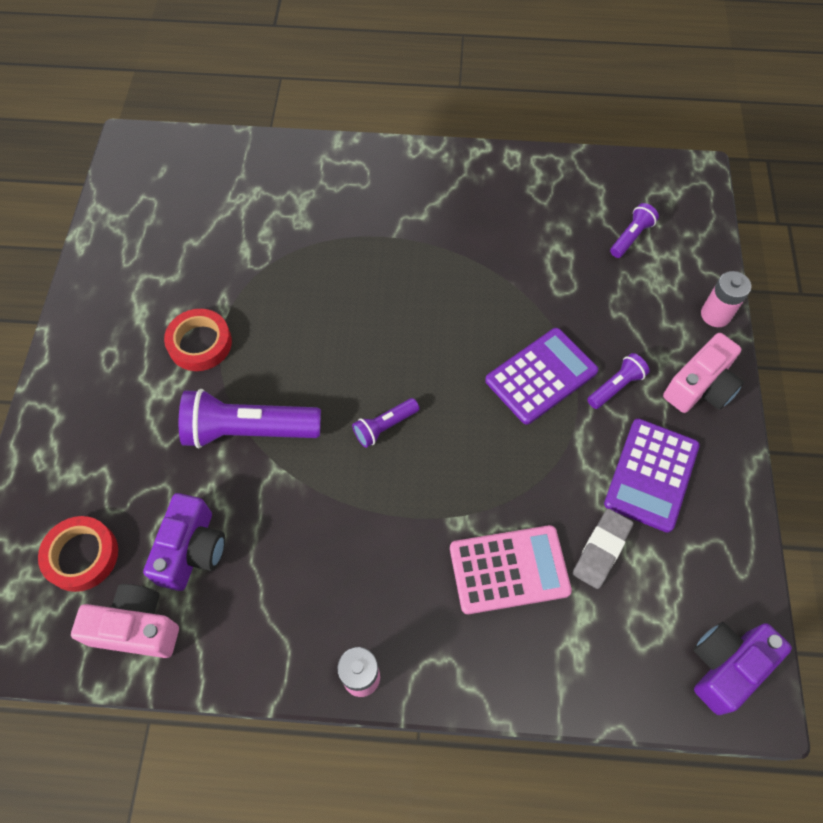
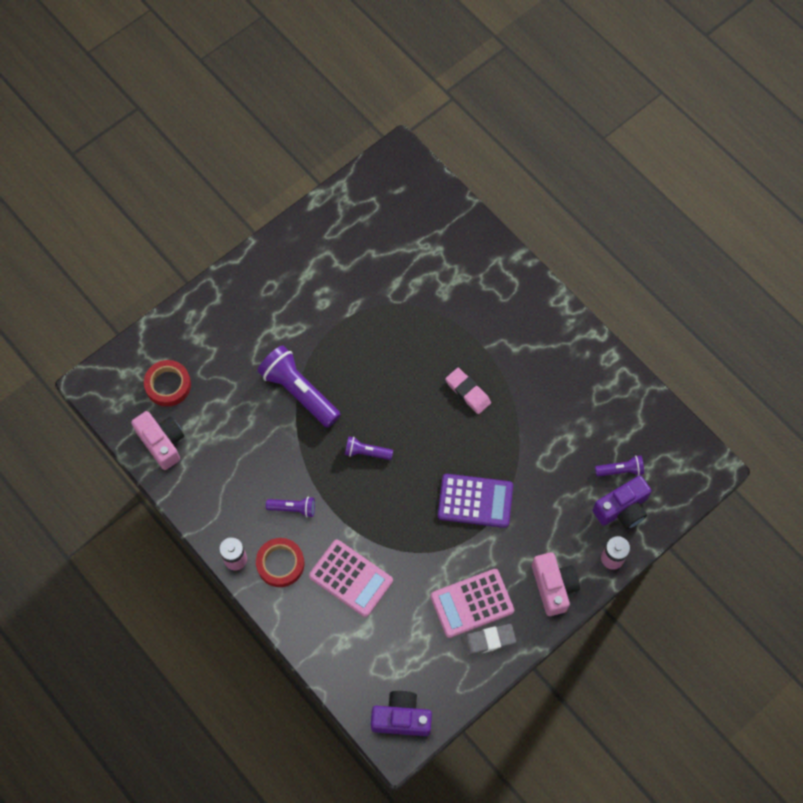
camera: 45 degrees right, 5 degrees up
(192, 550) = (217, 428): purple camera -> purple camera (622, 509)
(200, 343) = (320, 320): red tape -> red tape (280, 564)
(422, 287) = (468, 392): none -> pink eraser
(601, 550) = (404, 612): grey eraser -> grey eraser (488, 640)
(616, 386) = (508, 543): purple flashlight -> purple flashlight (293, 508)
(651, 475) = (472, 603): purple calculator -> pink calculator
(700, 387) = (553, 586): pink camera -> pink camera turned 105 degrees counterclockwise

